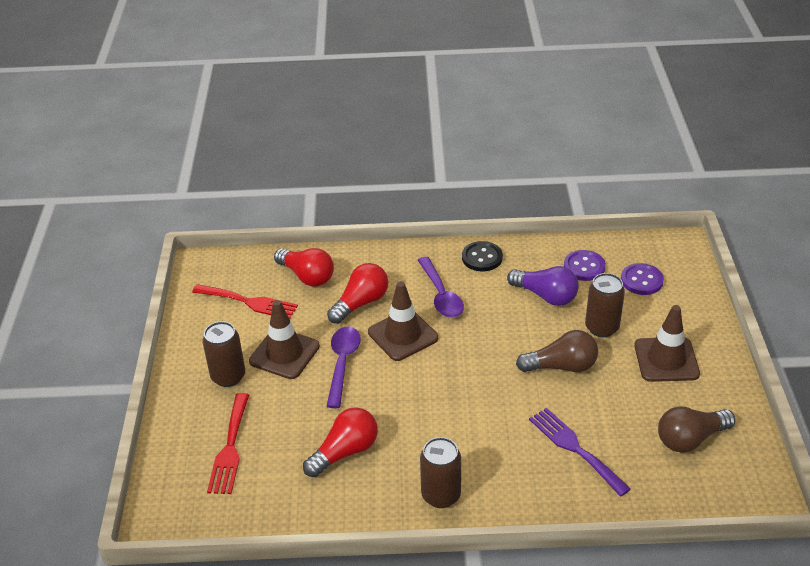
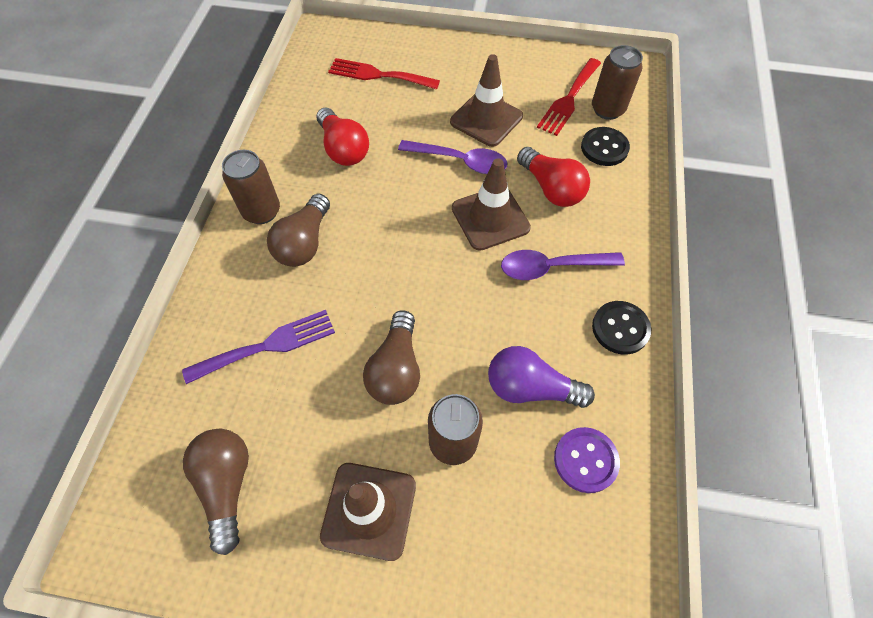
camera: 100 degrees right, 20 degrees up
(228, 376) = (466, 79): brown can -> brown can (607, 109)
(307, 276) = (604, 148): red light bulb -> black button
(467, 452) = (304, 243): none -> brown light bulb
(546, 296) = (530, 388): purple light bulb -> purple light bulb turned 60 degrees clockwise
(641, 280) = (542, 539): purple button -> none

